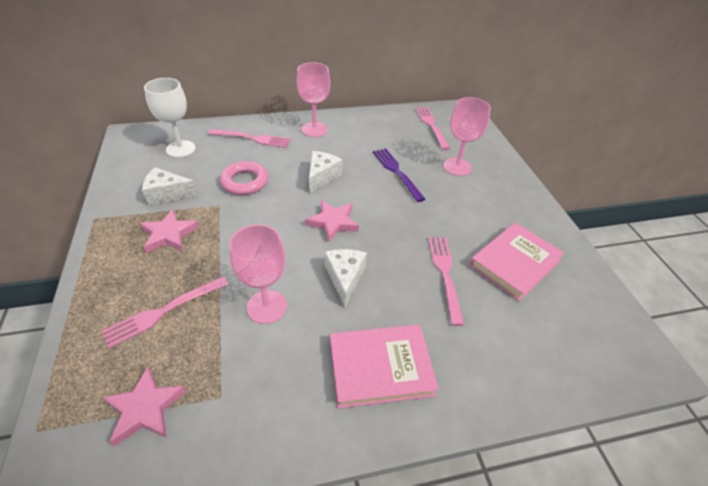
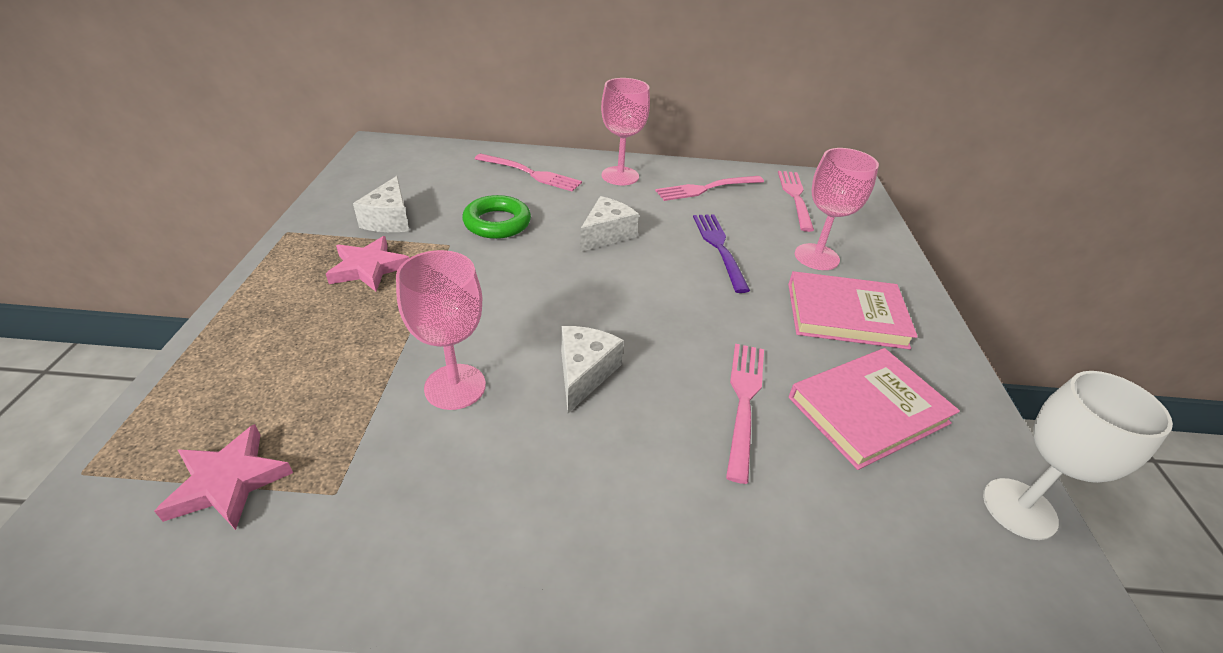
camera: 15 degrees right, 5 degrees down
(164, 311) = (315, 361): pink fork -> pink fork (706, 188)
(167, 194) = (389, 219): white cheese -> white cheese turned 105 degrees counterclockwise
(180, 149) = (432, 171): white goblet -> white goblet (1019, 508)
(245, 182) = (497, 223): pink ring -> green ring
(333, 222) = (598, 296): pink star -> none
(380, 367) = (587, 514): pink book -> pink book (845, 315)

